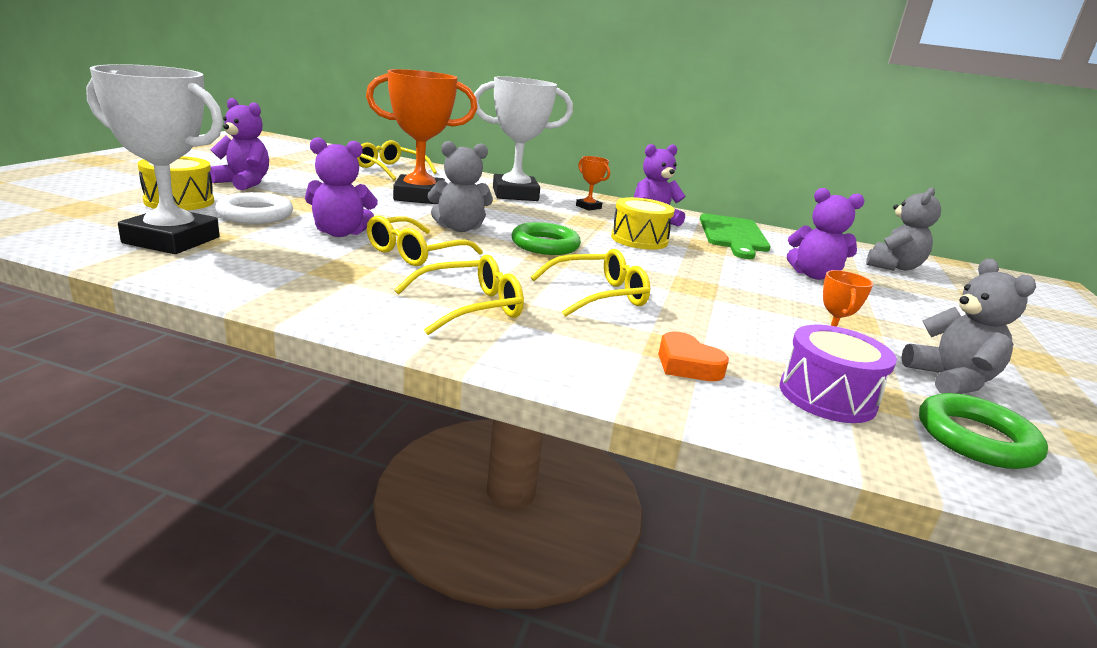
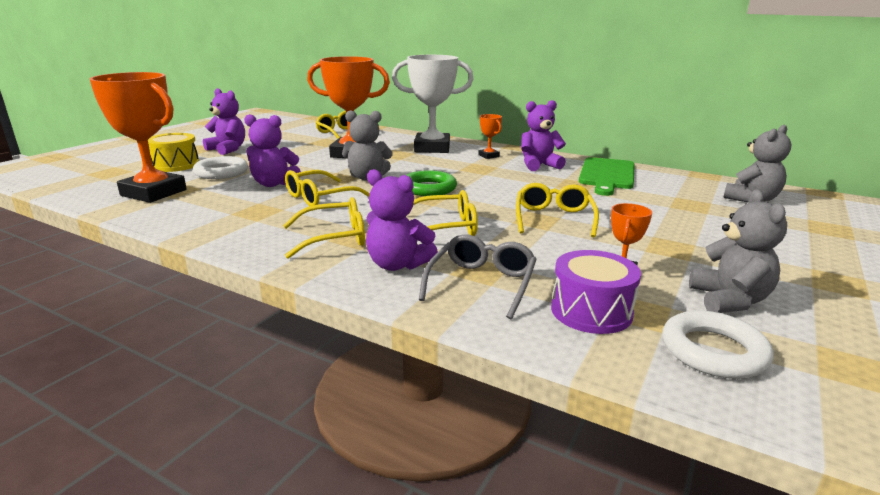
camera: 15 degrees right, 0 degrees up
(172, 240) = (154, 193): white trophy -> orange trophy
(639, 239) = (514, 181): yellow drum -> none
(687, 365) = (482, 283): orange heart -> grey glasses
(712, 285) = (553, 218): none -> yellow glasses
(814, 275) = (660, 208): purple teddy bear -> purple teddy bear (397, 264)
(976, 438) = (713, 351): green ring -> white ring

